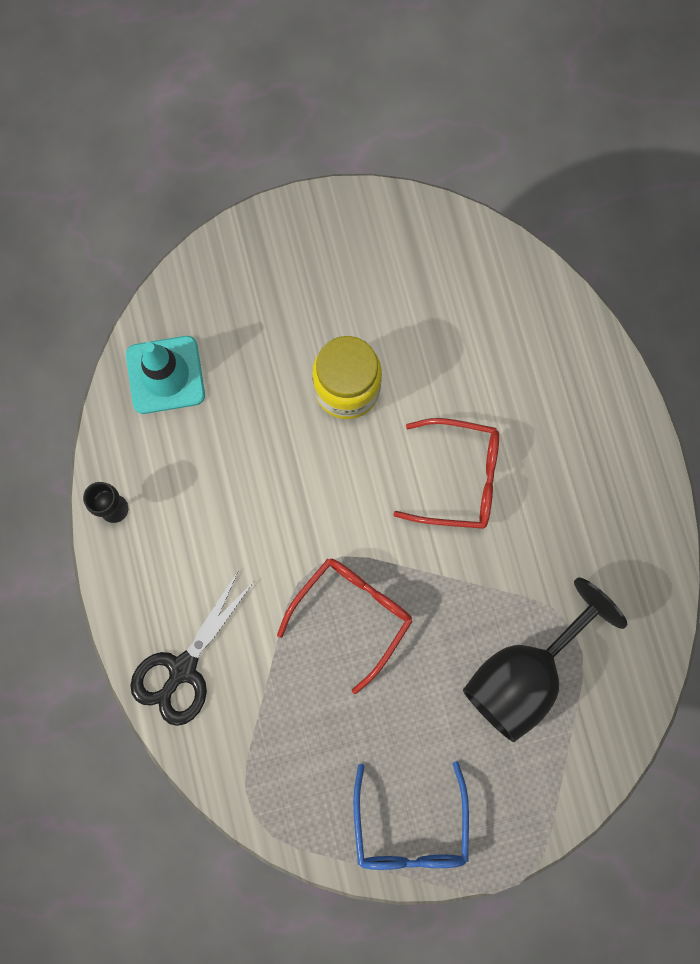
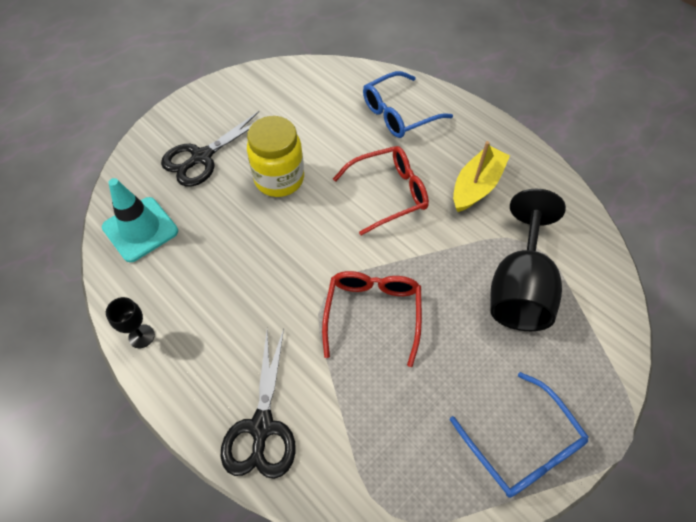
camera: 30 degrees left, 20 degrees down
(275, 309) = (202, 157): none -> black scissors
(543, 369) = (398, 114): none -> blue glasses
(566, 524) = (476, 186): none -> yellow boat

